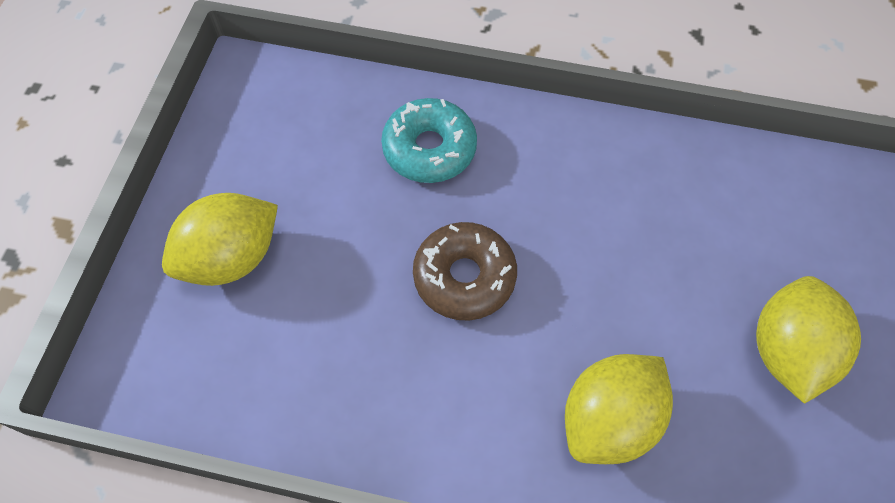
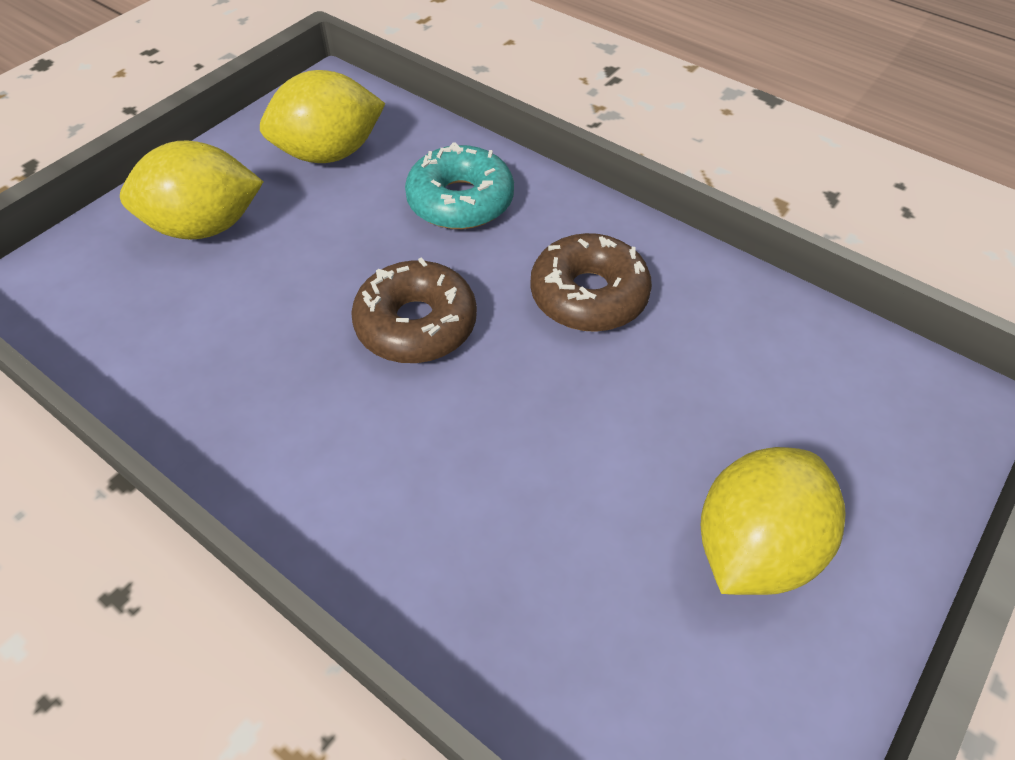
camera: 25 degrees right, 10 degrees down
(576, 197) = (588, 295): none -> brown donut
(609, 419) = (481, 526): yellow lemon -> yellow lemon (330, 153)

